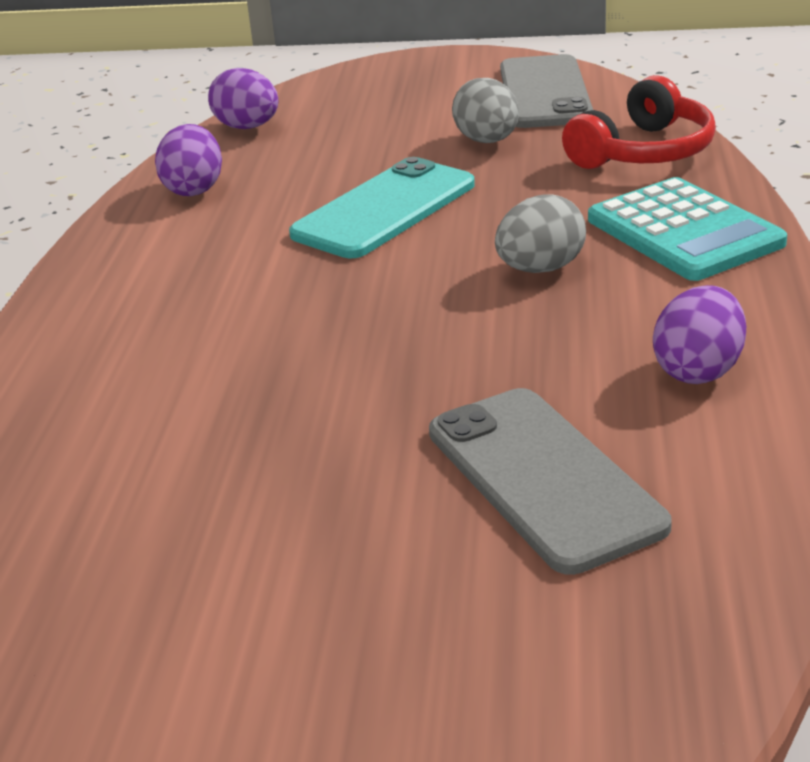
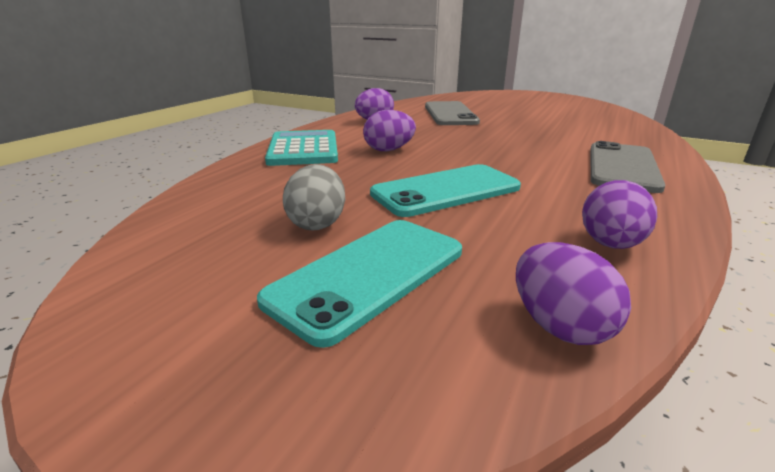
camera: 160 degrees left, 5 degrees down
(395, 120) = (368, 274): none -> turquoise phone
(540, 269) = (389, 150): grey egg -> purple egg
(544, 93) = (184, 265): grey phone -> grey phone (622, 167)
(644, 152) = (236, 187): red headphones -> none

